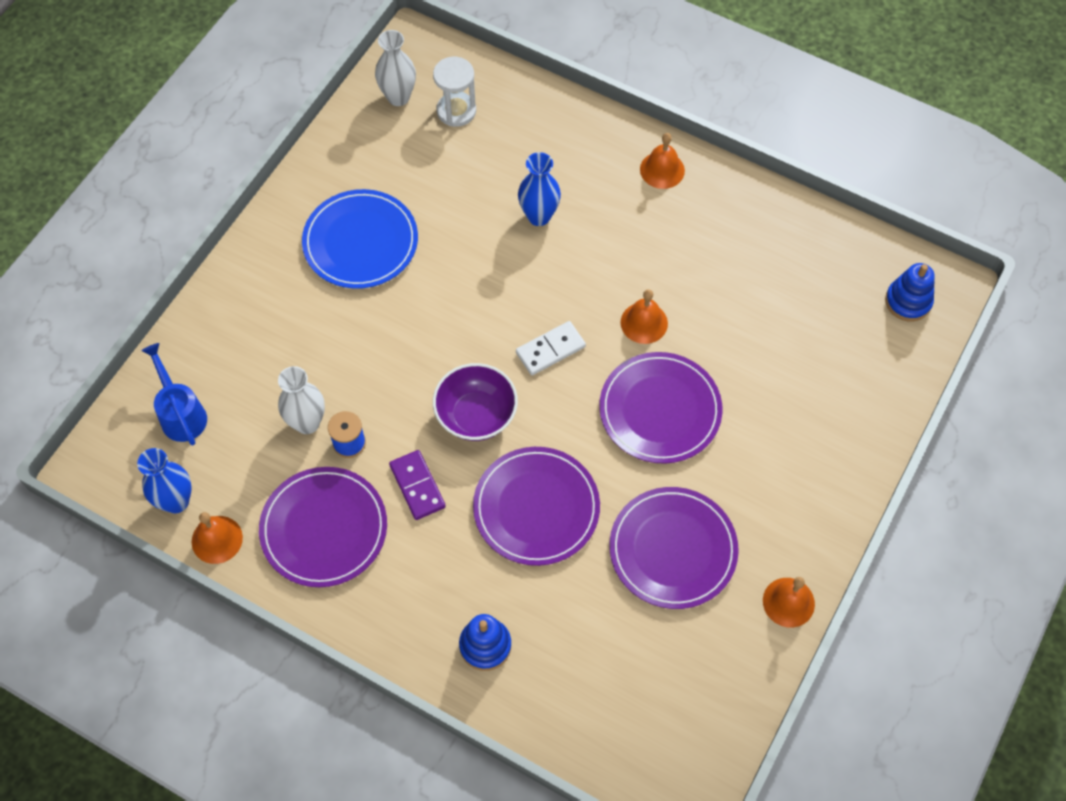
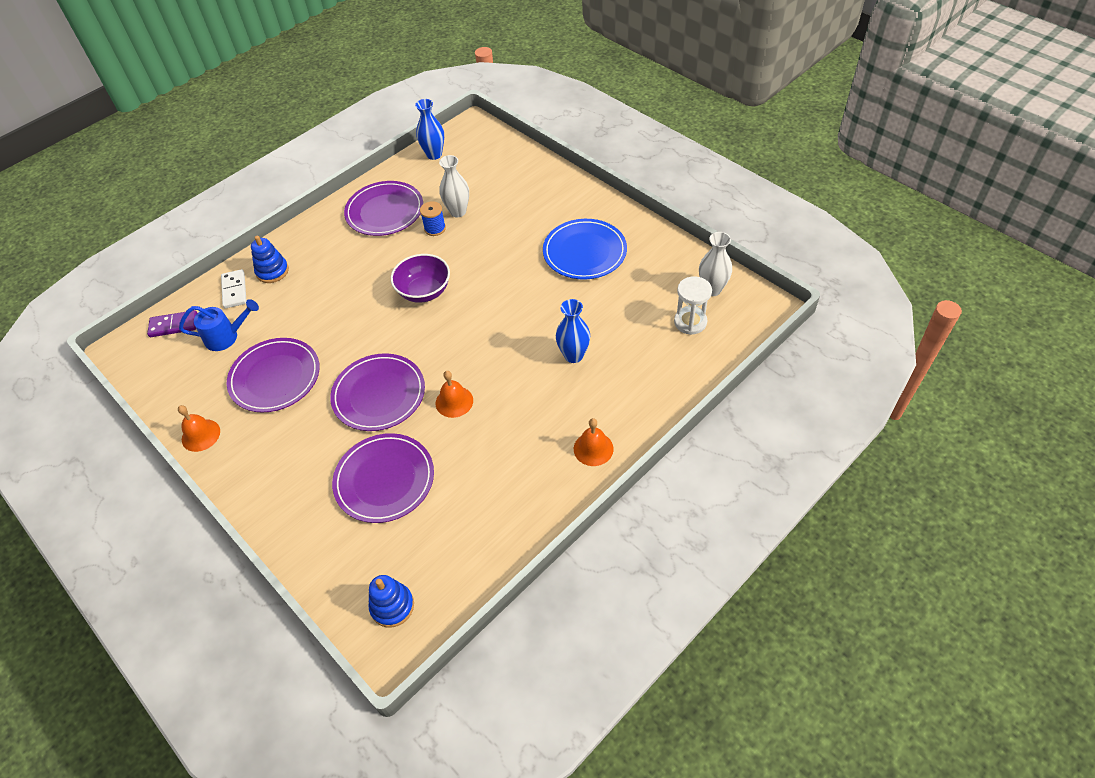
camera: 110 degrees right, 10 degrees down
(181, 413) = (489, 160): blue watering can -> blue watering can (226, 337)
(217, 539) = (402, 168): orange bell -> none
(417, 486) = (390, 255): purple domino -> purple domino (174, 325)
(536, 508) = (344, 311): purple plate -> purple plate (384, 480)
(550, 349) = (456, 340): white domino -> white domino (234, 290)

